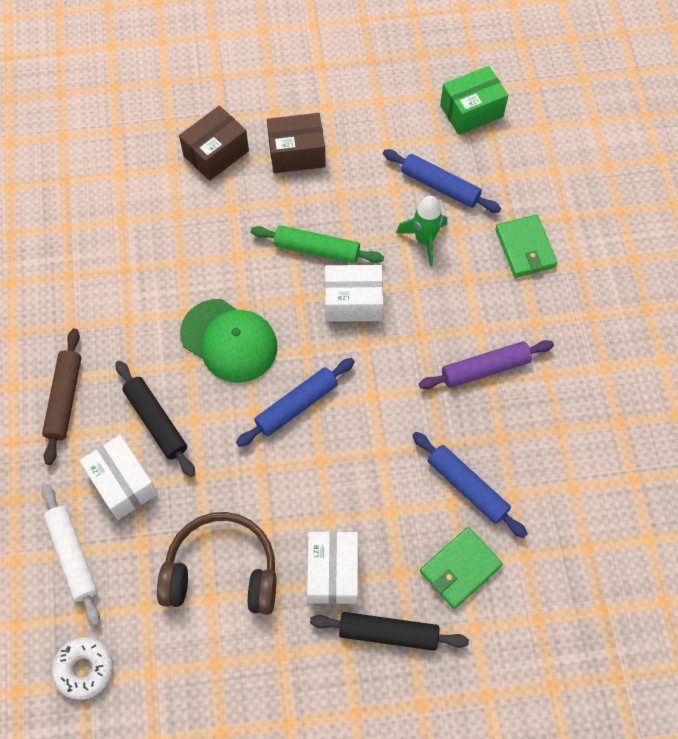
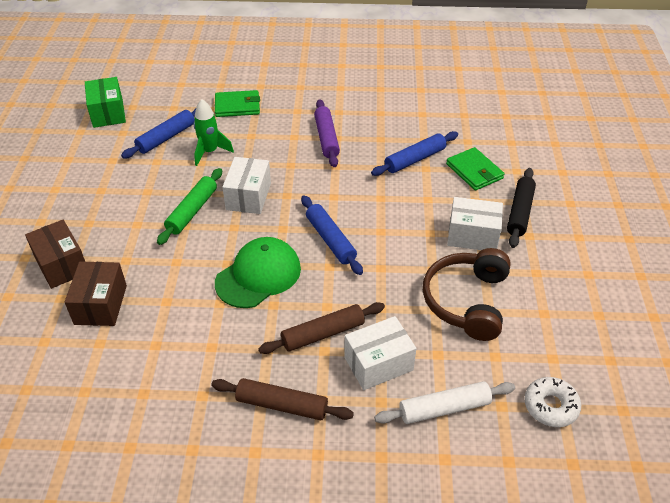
camera: 80 degrees left, 20 degrees down
(156, 421) = (323, 334): black rolling pin -> brown rolling pin
(297, 153) = (92, 212): brown box -> brown box (100, 304)

